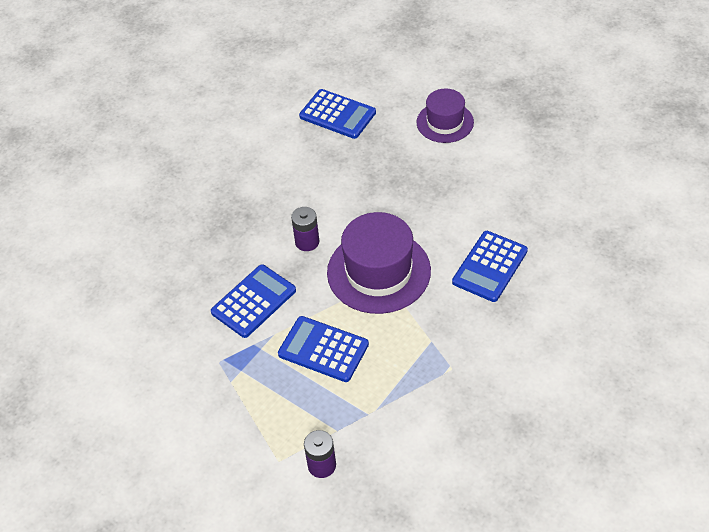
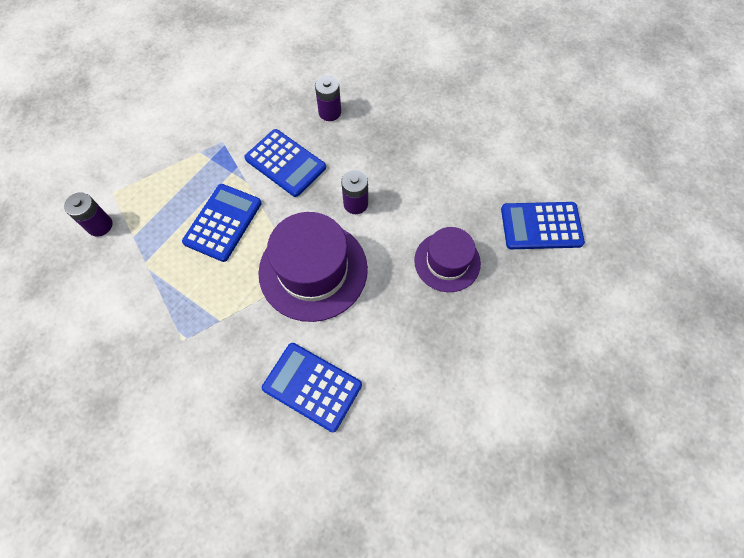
camera: 85 degrees right, 15 degrees up
(191, 267) = (330, 112): none -> purple battery
(337, 114) = (541, 226): blue calculator -> blue calculator turned 60 degrees clockwise
(445, 122) = (540, 343): purple hat -> purple hat (447, 261)

